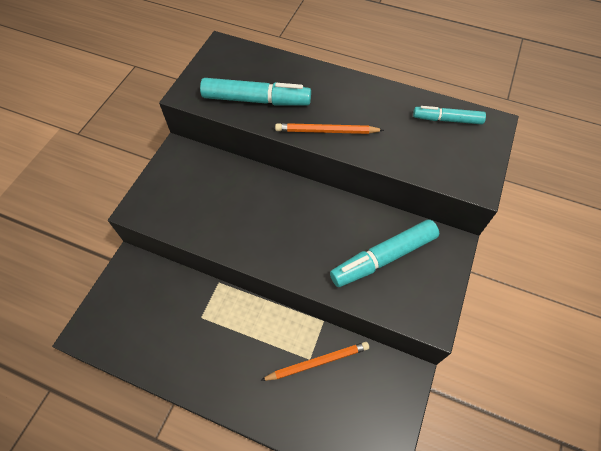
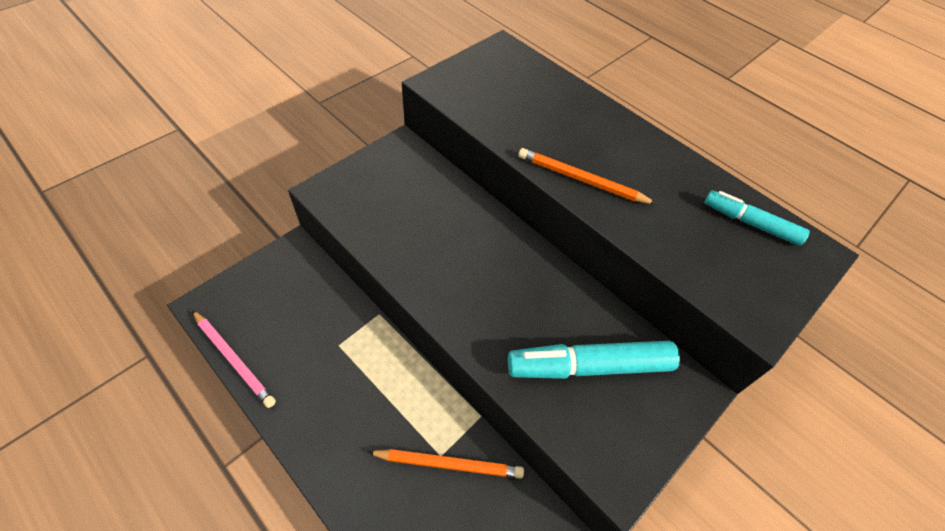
camera: 20 degrees right, 5 degrees down
(129, 362) = (234, 359): none -> pink pencil
(256, 100) = (513, 116): turquoise marker -> none

